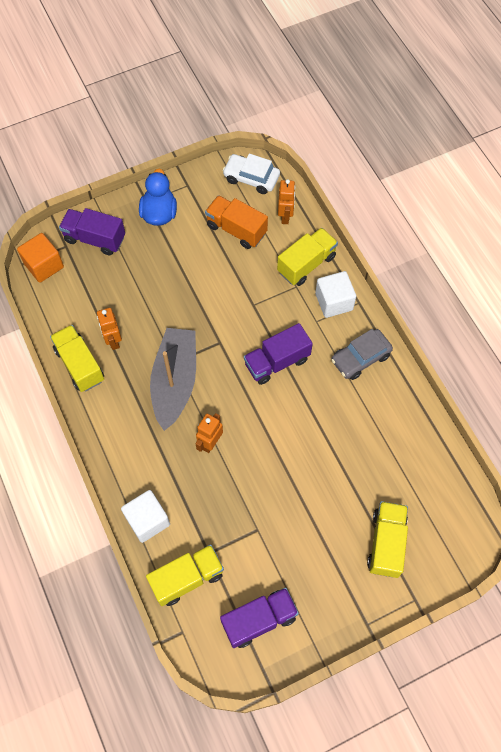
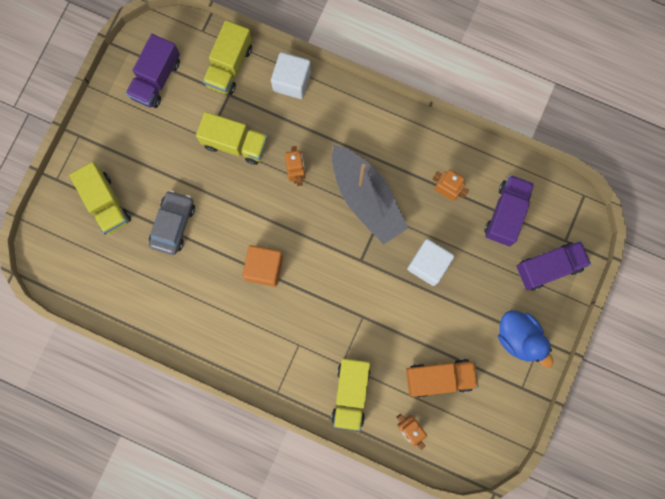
camera: 140 degrees right, 15 degrees up
(44, 265) = (564, 208): orange cube -> orange cube (264, 268)
(80, 365) = (452, 151): yellow truck -> yellow truck (235, 143)
(251, 178) = (473, 444): white car -> none
(277, 362) = (301, 281): purple truck -> purple truck (506, 214)
(334, 302) = (298, 375): white cube -> white cube (428, 264)
(360, 358) = (236, 340): grey car -> grey car (173, 224)

